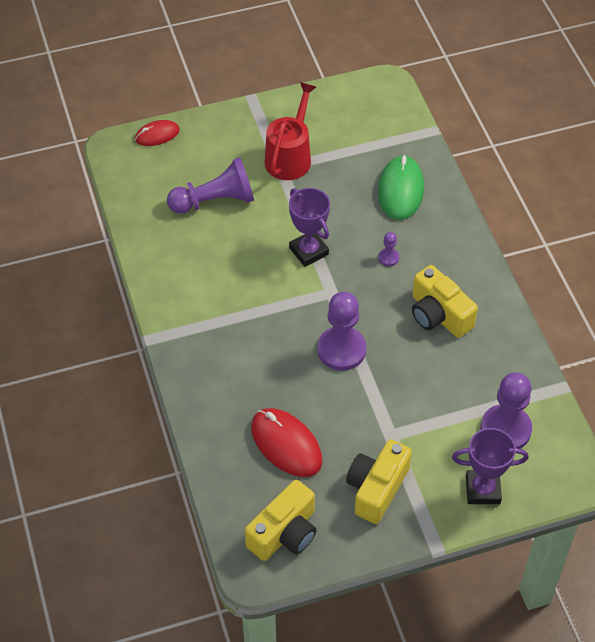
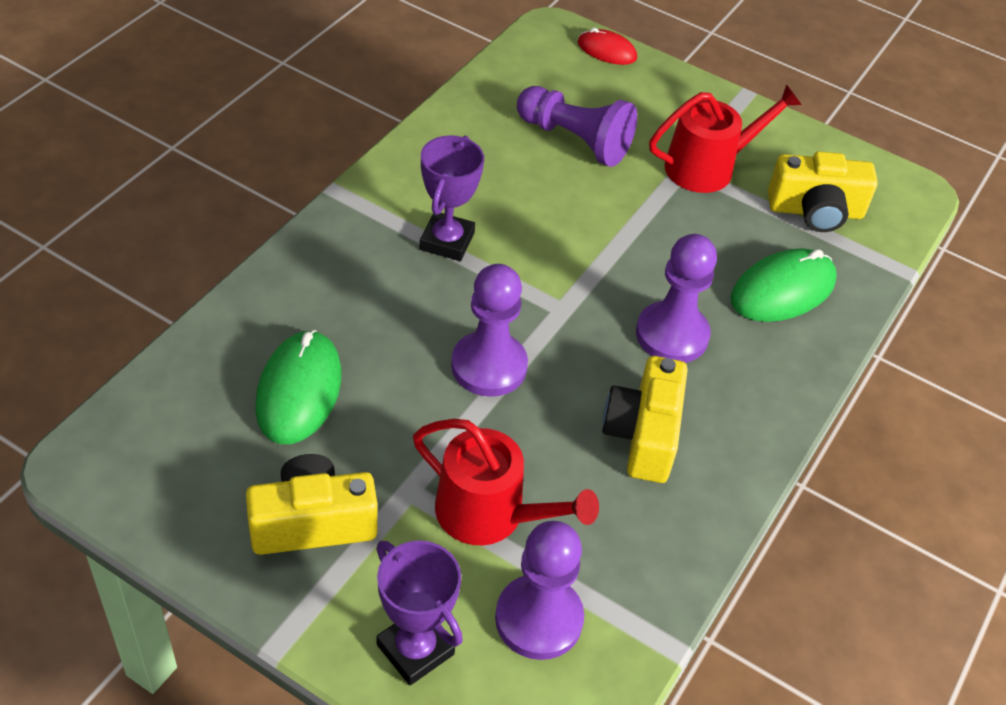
camera: 45 degrees right, 5 degrees down
(284, 533) = (165, 463): yellow camera -> yellow camera (815, 211)
(286, 444) = (299, 391): red mouse -> green mouse
(309, 251) = (597, 256): purple trophy -> purple trophy (447, 241)
(388, 258) = (672, 335): purple pawn -> purple pawn, size x2.23
(432, 410) = (489, 514): none -> red watering can

